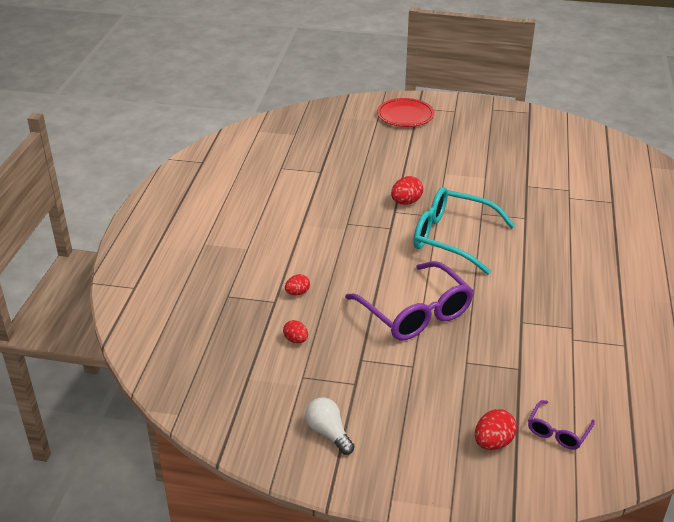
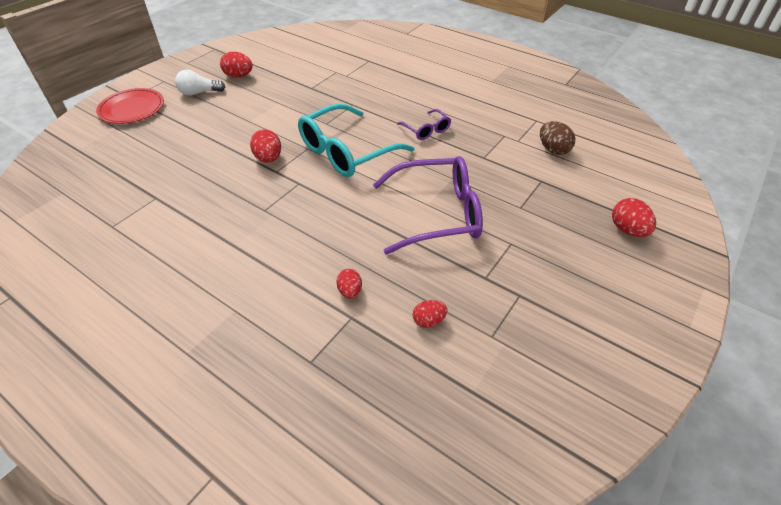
camera: 65 degrees left, 10 degrees up
(328, 433) = (587, 344): white light bulb -> white light bulb (199, 93)
(501, 142) = (239, 76): none -> red egg
(558, 432) = (623, 189): purple glasses -> purple glasses (426, 130)
(580, 367) = (553, 150): none -> brown egg

